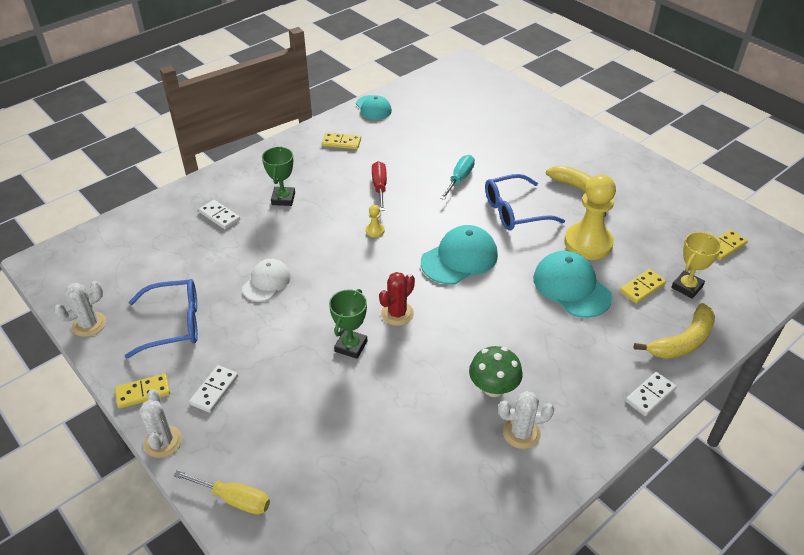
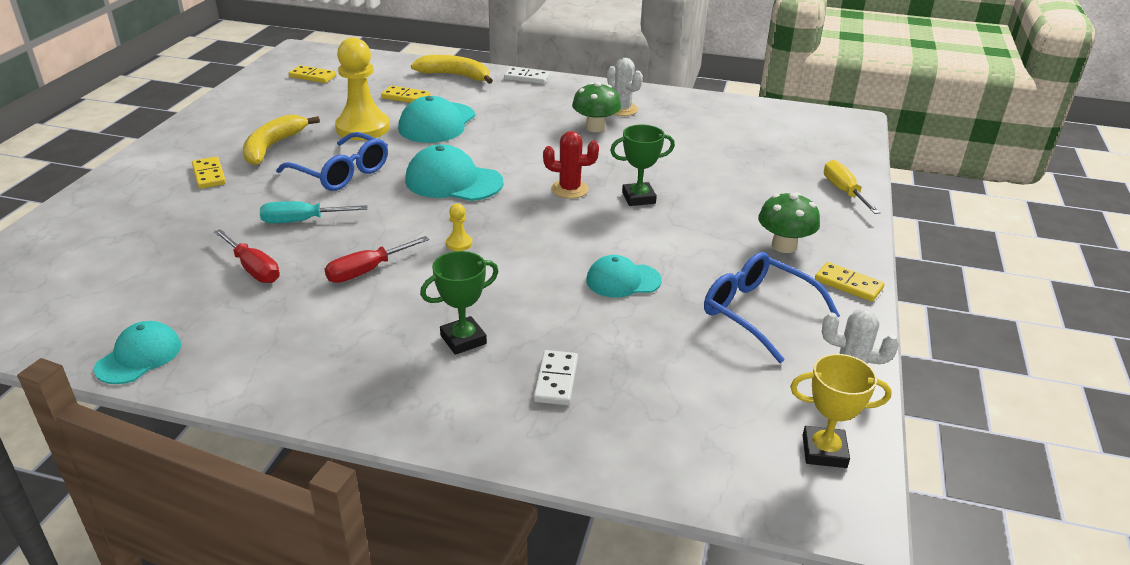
camera: 125 degrees left, 10 degrees down
(163, 442) = (864, 246): white cactus -> none
(214, 390) = (784, 246): white domino -> green mushroom
(266, 282) = (623, 280): white cap -> turquoise cap
(341, 143) = (275, 347): yellow domino -> yellow domino (209, 175)
(419, 151) = (253, 269): none -> red screwdriver
(687, 287) = (386, 82): yellow trophy -> yellow trophy (824, 451)

